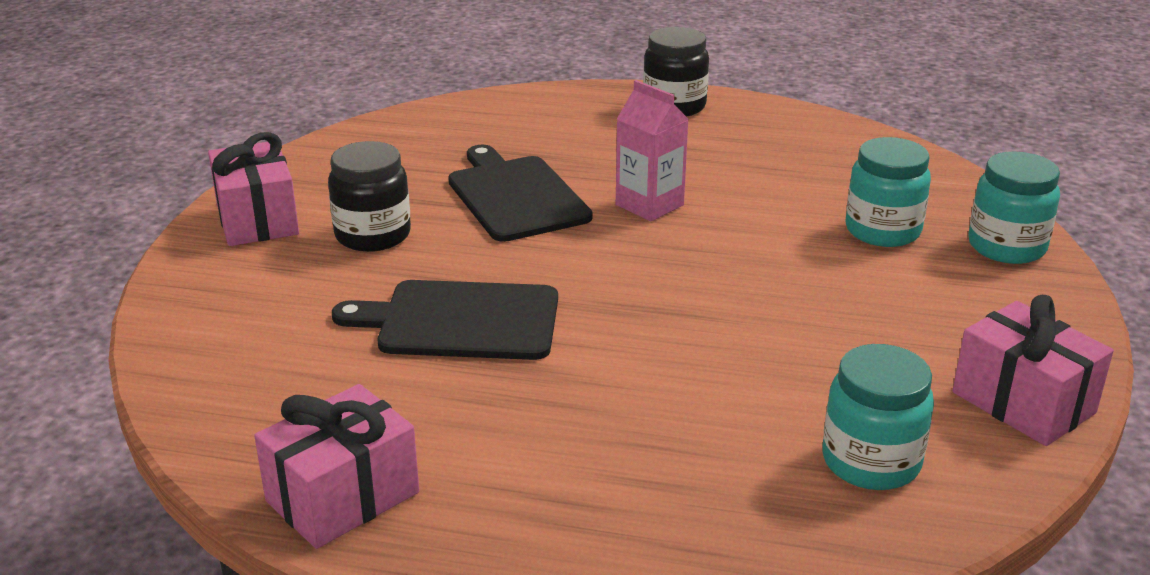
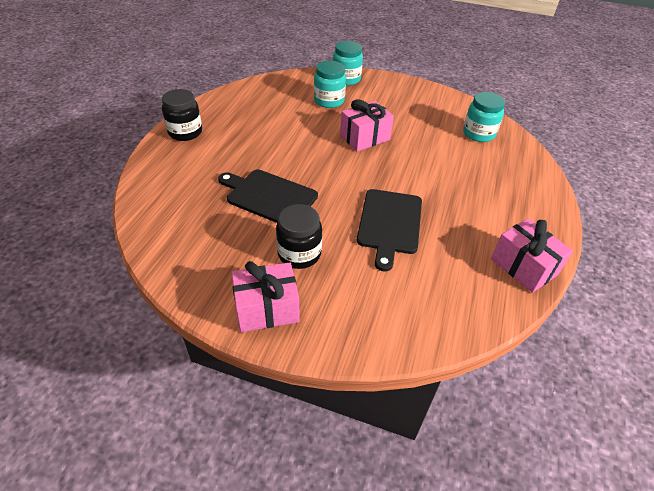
camera: 85 degrees left, 15 degrees up
(515, 196) = (269, 196): black cutting board -> black cutting board turned 45 degrees clockwise
(649, 205) = (291, 154): pink carton -> none
(1023, 403) = (443, 99): pink gift -> pink gift (365, 138)

